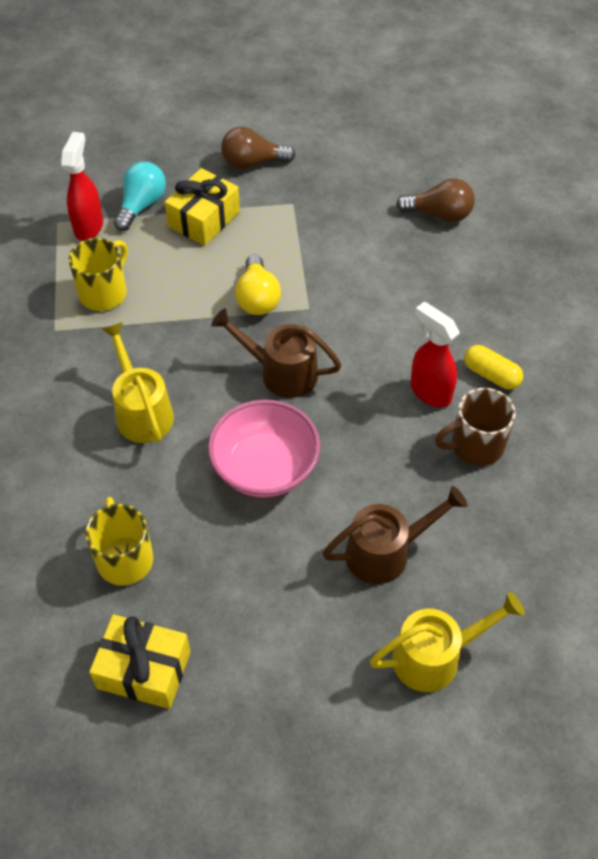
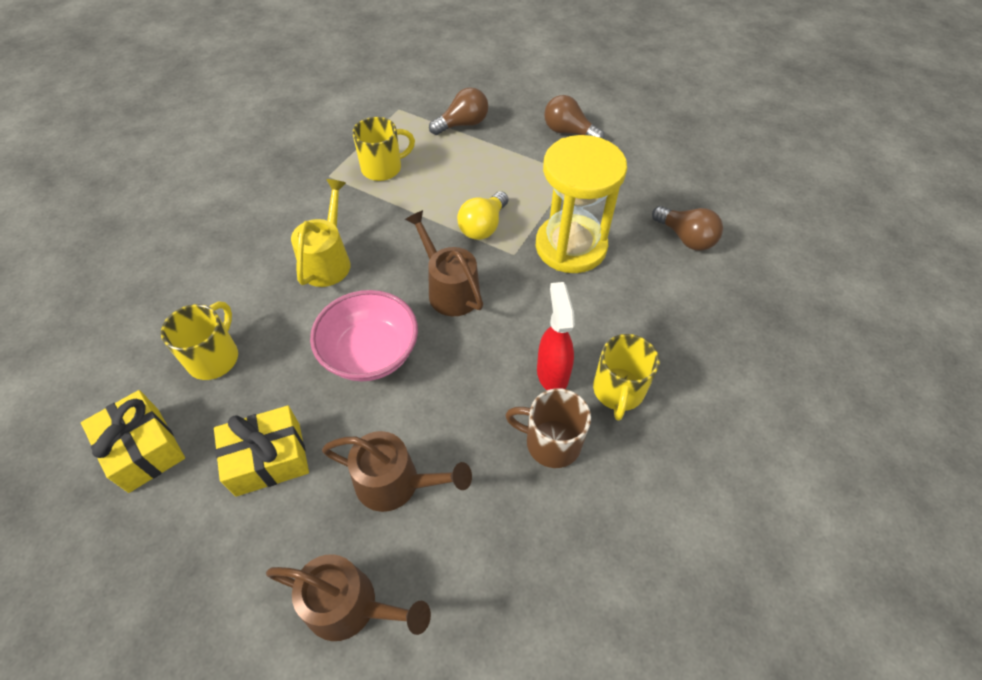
camera: 35 degrees right, 0 degrees up
(89, 226) = (415, 121): red spray bottle -> none
(141, 205) = (463, 124): turquoise light bulb -> brown light bulb
(204, 219) = (497, 153): yellow gift -> yellow gift (268, 459)
(351, 274) = (571, 246): none -> yellow hourglass
(436, 656) = (351, 606): yellow watering can -> brown watering can
(491, 375) = (618, 391): yellow capsule -> yellow mug

